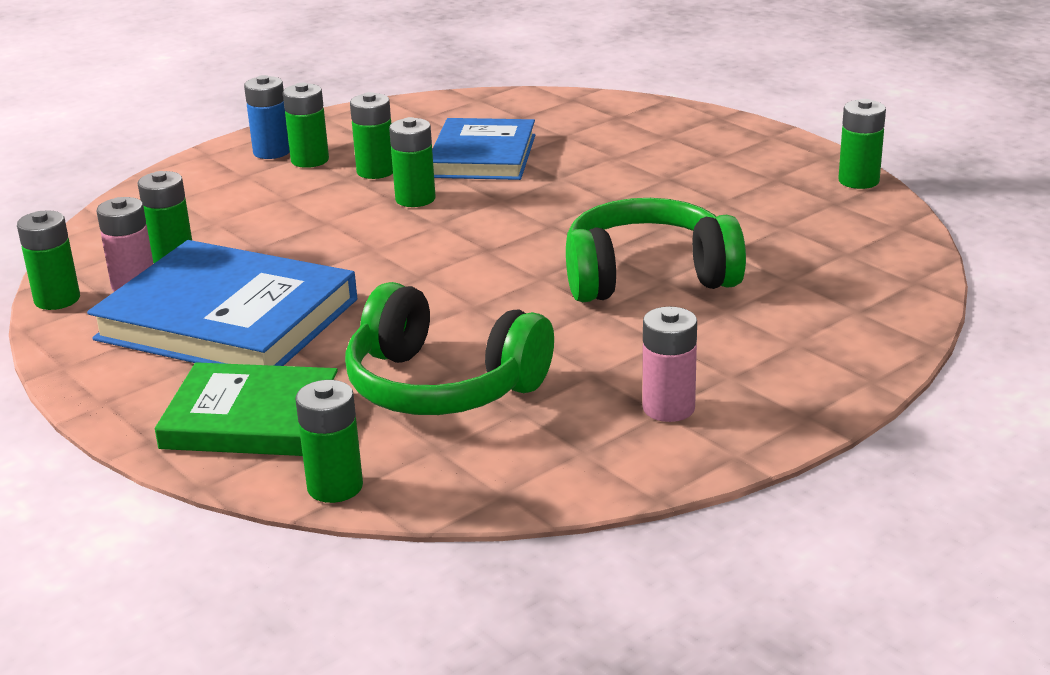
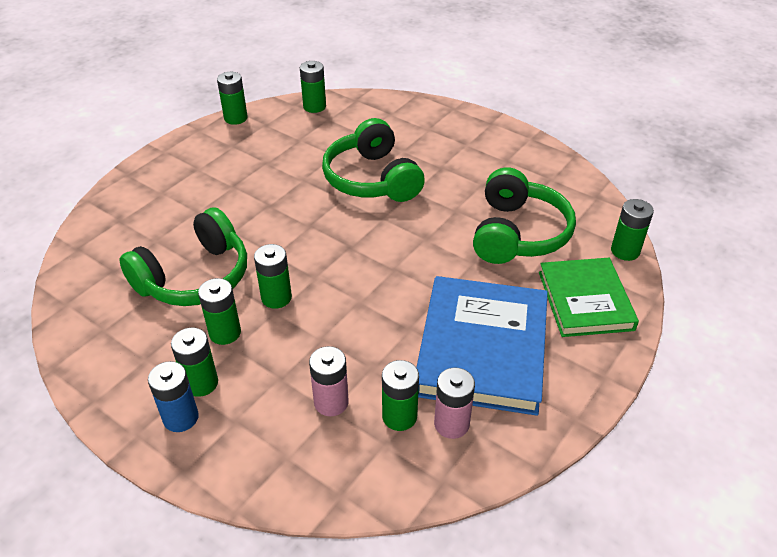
camera: 105 degrees left, 15 degrees up
(57, 299) = (489, 467): green battery -> green battery (314, 107)
(483, 156) = (195, 277): blue book -> green headphones
(668, 408) = (503, 159): pink battery -> pink battery (331, 402)

